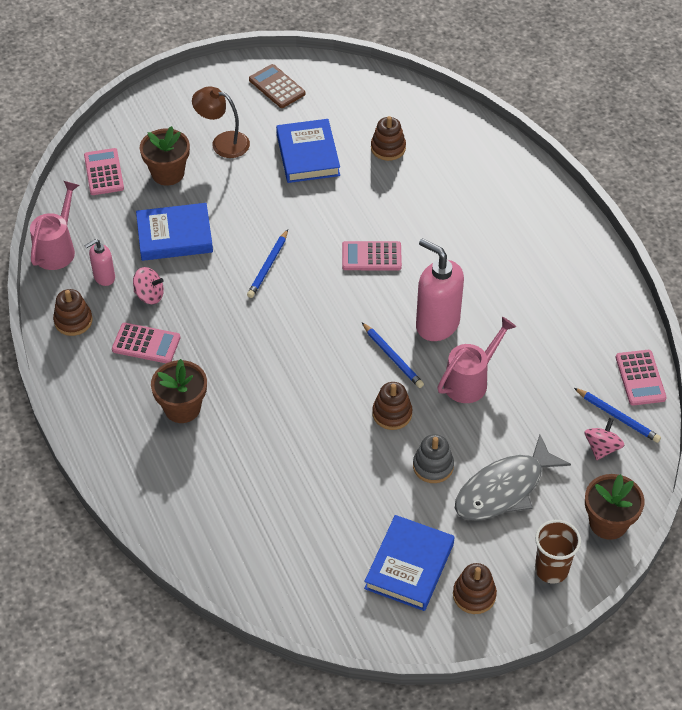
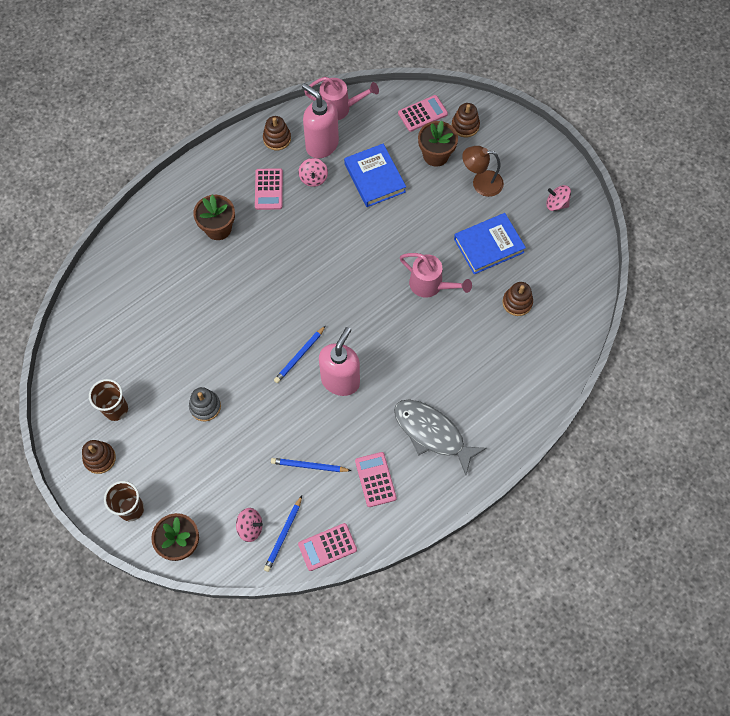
camera: 75 degrees right, 15 degrees up
(104, 277) = (321, 145): pink soap dispenser -> pink soap dispenser, size x1.90
(223, 142) = (481, 183): brown lamp -> brown lamp turned 90 degrees counterclockwise
(268, 266) = (364, 248): blue pencil -> blue pencil (309, 466)
(277, 87) = (556, 204): brown calculator -> pink spinning top
(371, 257) = (395, 317): pink calculator -> pink calculator (375, 479)
(392, 414) = (246, 367): brown stacking toy -> brown stacking toy (465, 126)
(409, 566) = (116, 409): blue book -> brown cup
(470, 381) = (291, 417): pink watering can -> pink watering can (430, 285)
(504, 489) = (195, 461): grey fish -> grey fish (432, 433)

